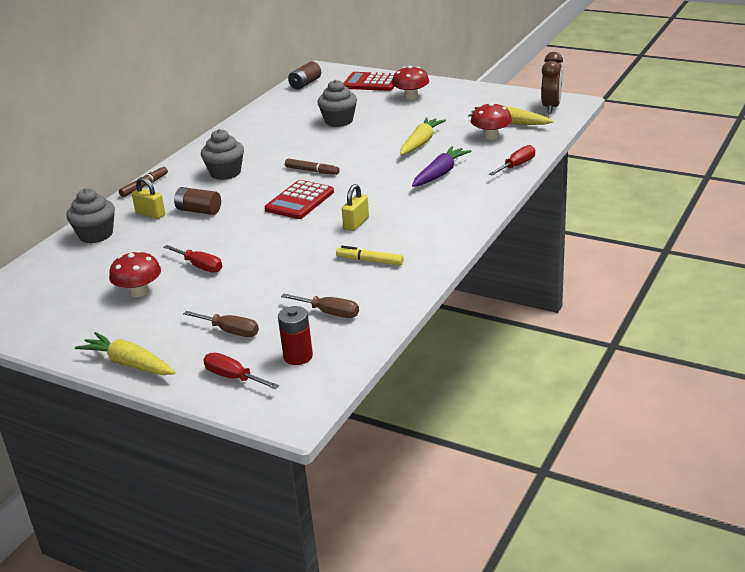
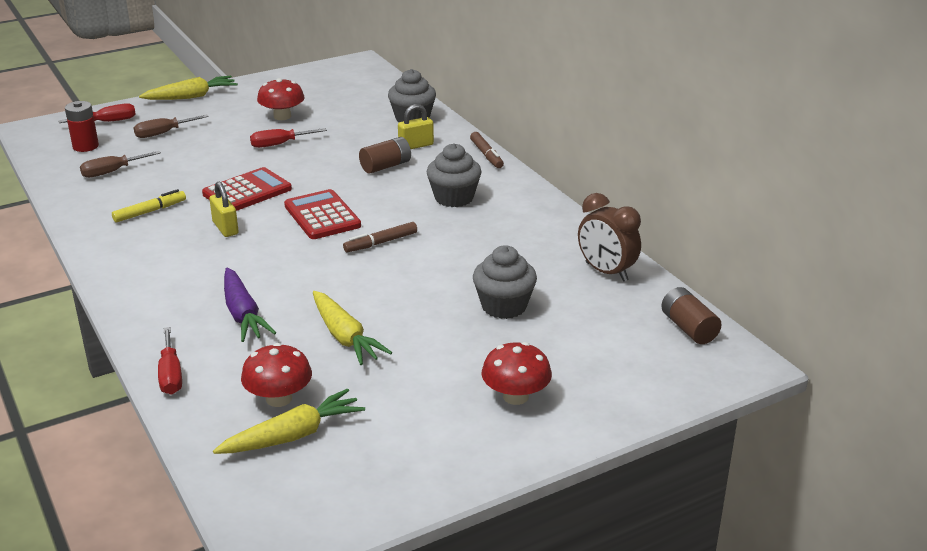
camera: 120 degrees right, 0 degrees up
(371, 83) = (623, 385): red calculator -> red calculator (247, 192)
(551, 107) = (285, 509): brown clock -> brown clock (606, 272)

